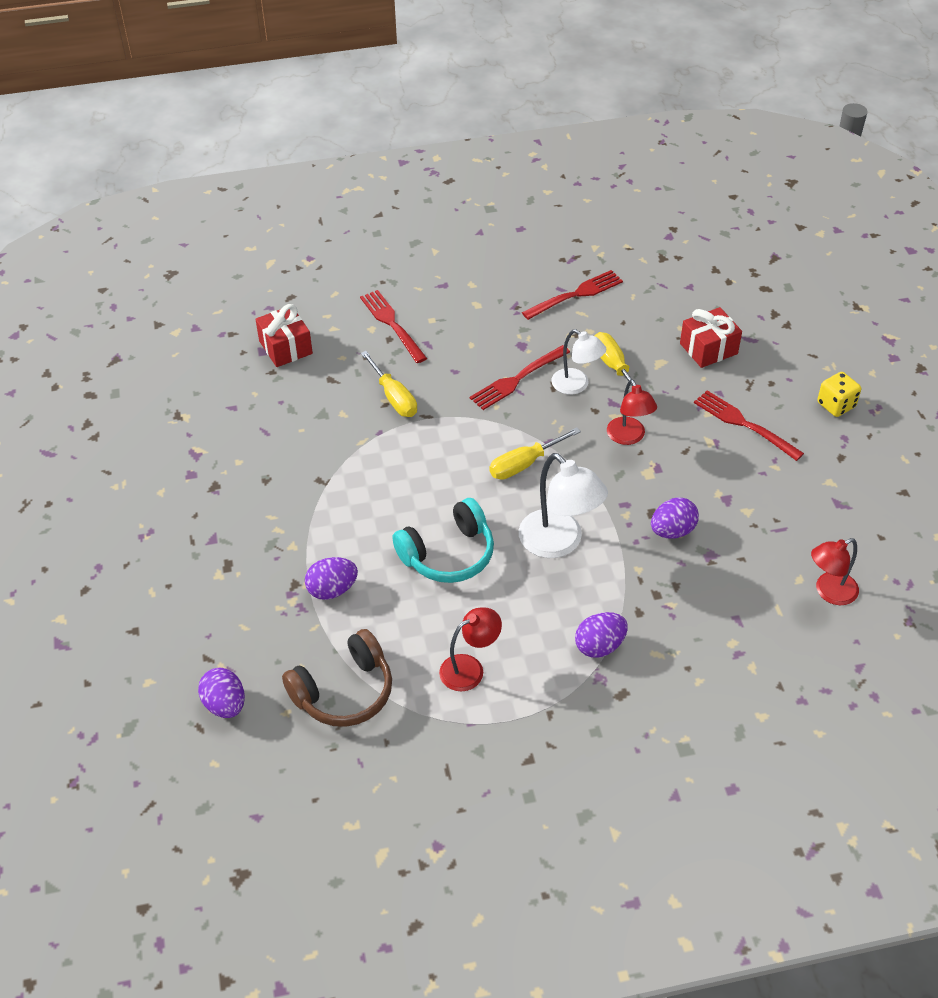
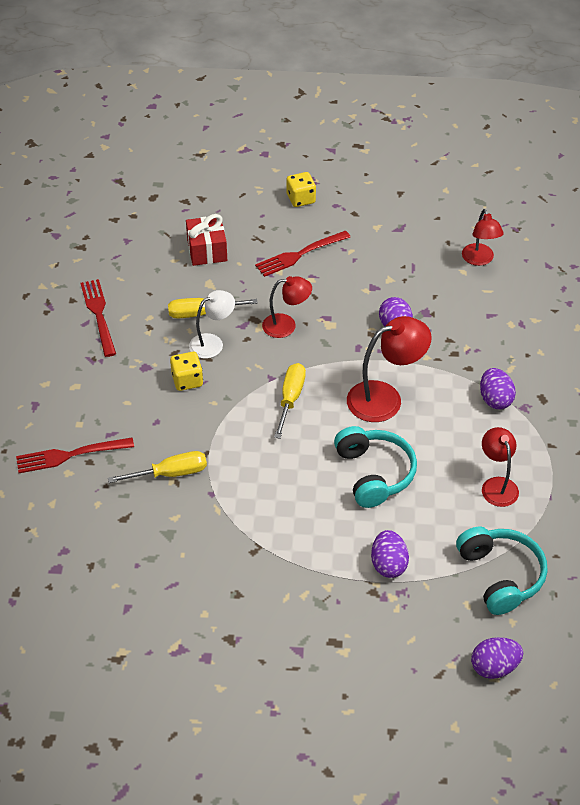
camera: 75 degrees left, 0 degrees up
(285, 347) = (61, 548): red gift -> none
(344, 692) = (500, 575): brown headphones -> turquoise headphones
(517, 379) = (187, 380): red fork -> yellow dice
(525, 464) = (290, 399): yellow screwdriver -> yellow screwdriver turned 150 degrees counterclockwise
(559, 543) = (385, 398): white lamp -> red lamp

